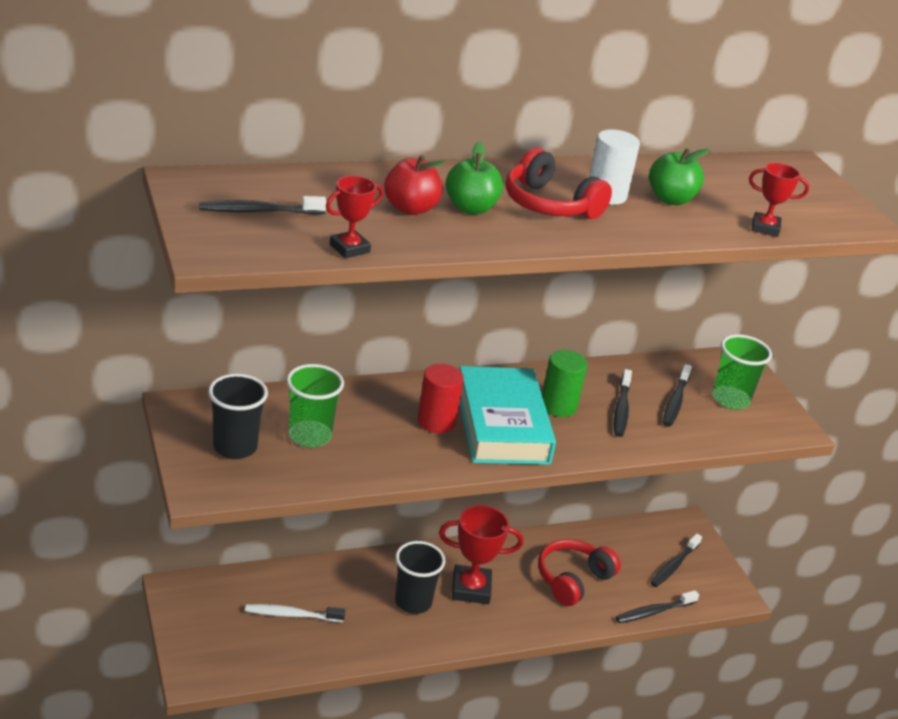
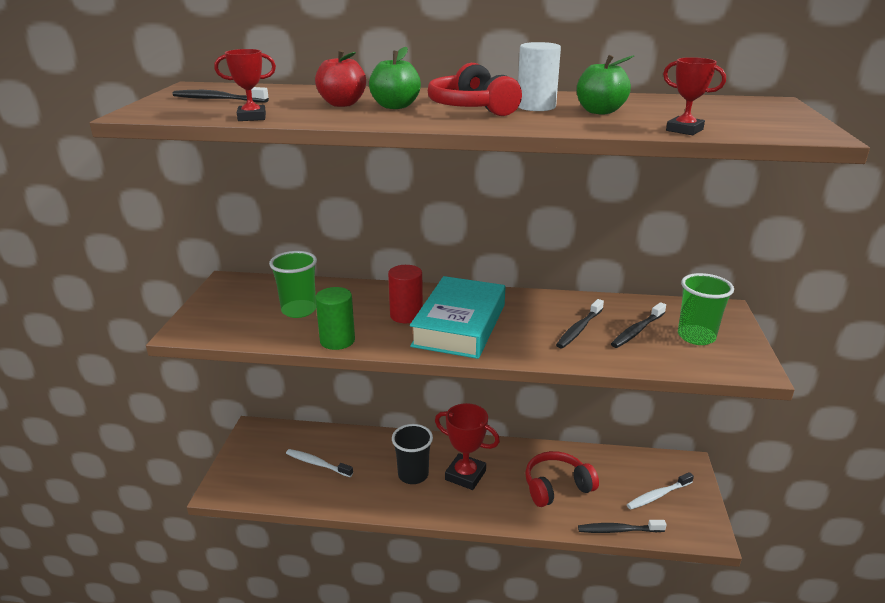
camera: 30 degrees right, 5 degrees down
(235, 447) = (238, 309): black cup -> none
(558, 406) = (521, 319): green cylinder -> green cylinder (337, 340)
(674, 565) = (658, 495): black toothbrush -> white toothbrush

